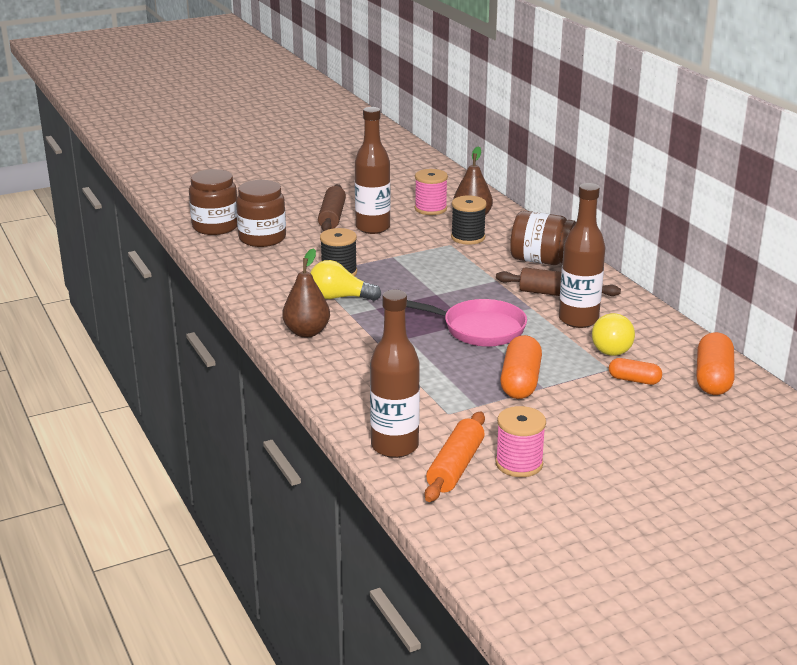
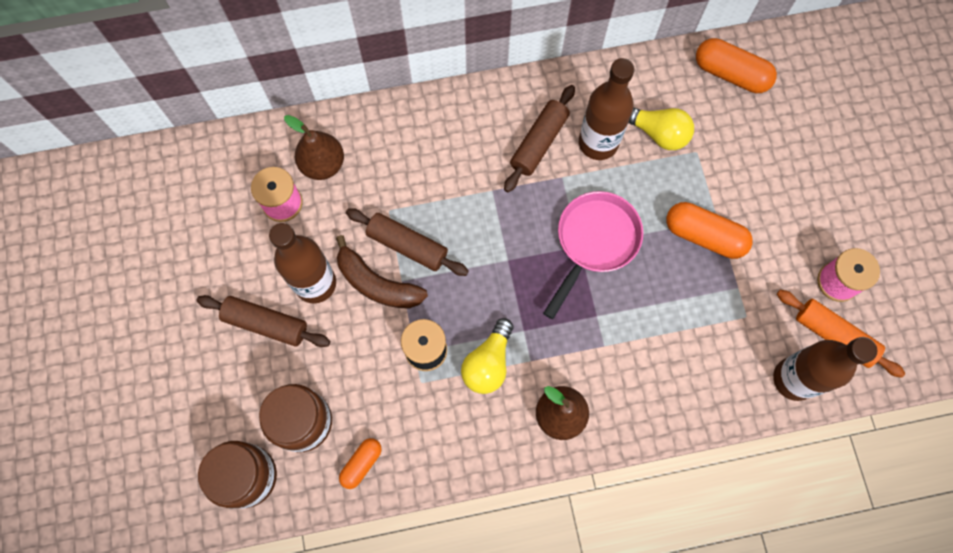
camera: 75 degrees left, 45 degrees up
(385, 248) = (377, 283): none -> brown banana
(424, 255) = (407, 245): none -> brown rolling pin
(468, 237) = (377, 186): black spool -> none
(541, 261) = (459, 130): brown jar -> none
(634, 380) = (720, 138): orange capsule -> orange capsule (361, 464)

